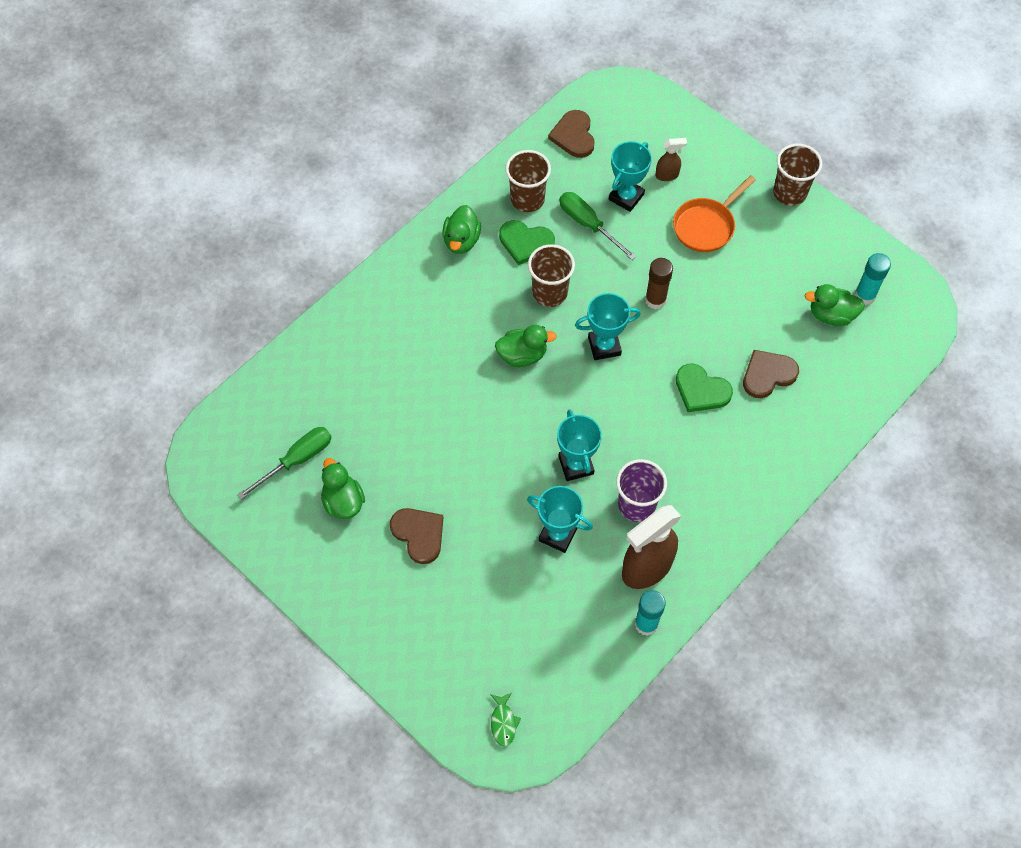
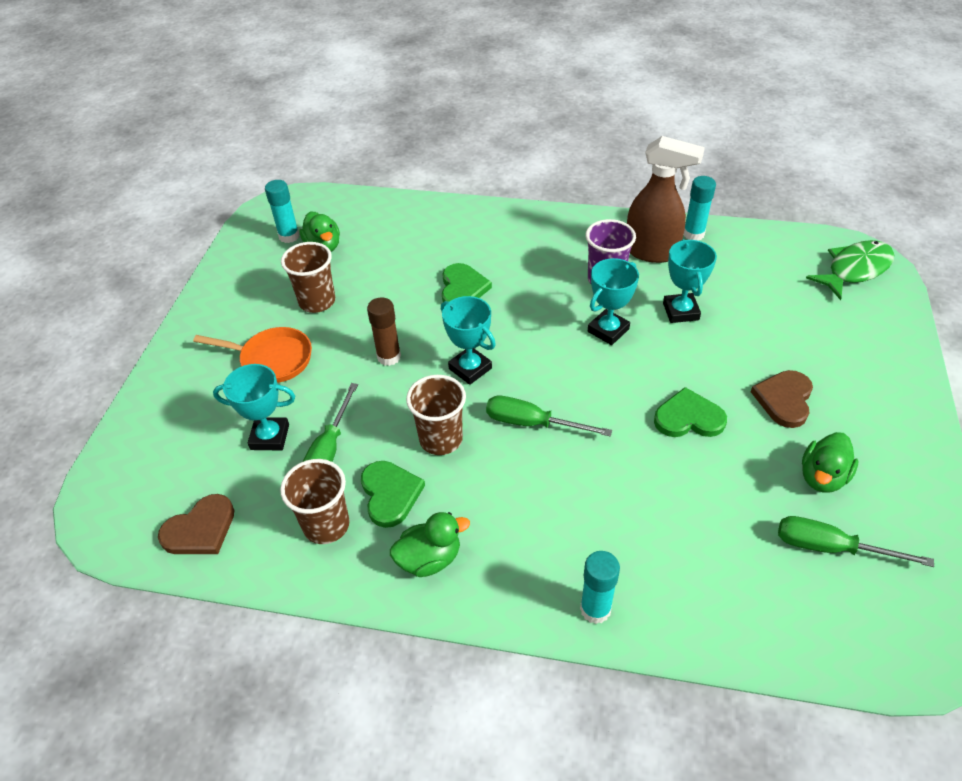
camera: 120 degrees left, 15 degrees down
(363, 305) = (595, 609): none -> turquoise glue stick
(452, 457) = (688, 418): none -> green heart
(503, 722) = (854, 270): green fish -> green fish, size x2.04
(522, 355) = (532, 423): green duck -> green screwdriver
(667, 175) = (219, 417): brown spray bottle -> none
(768, 375) = (413, 258): brown heart -> none
(789, 193) = (194, 320): brown cup -> brown cup (317, 301)

